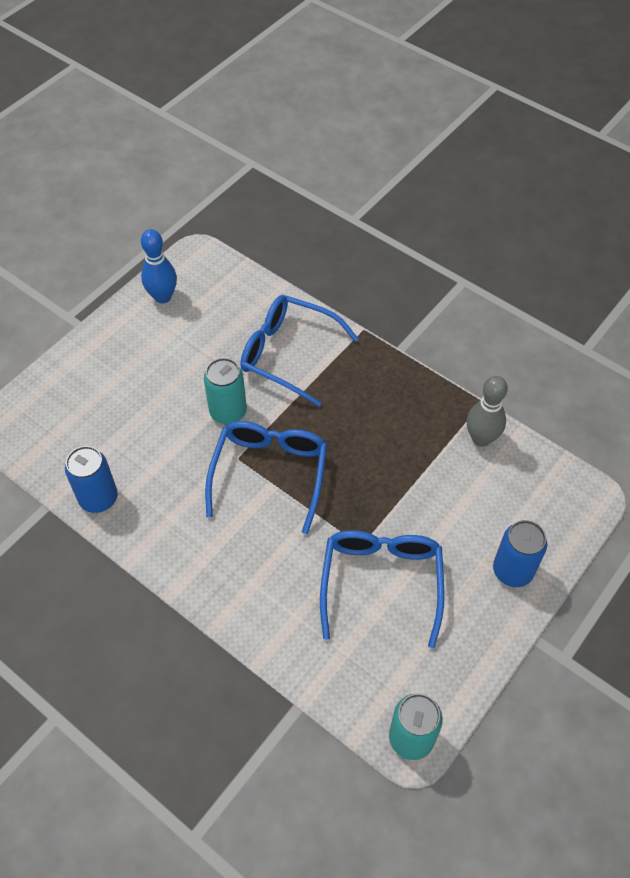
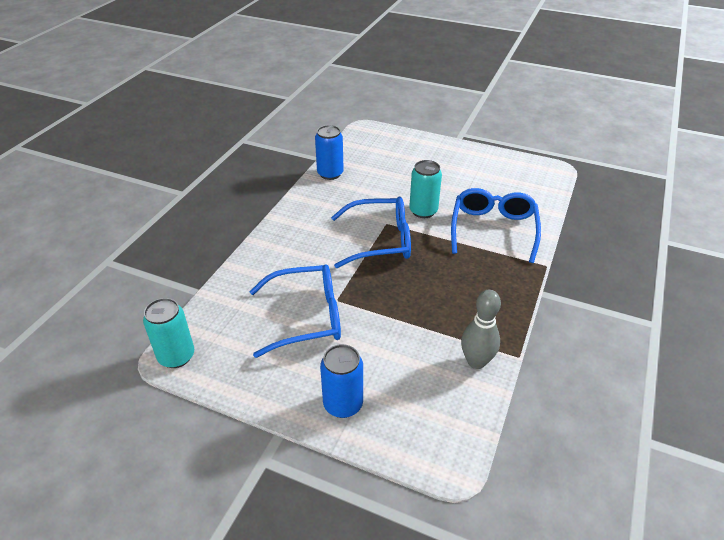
camera: 75 degrees right, 15 degrees down
(163, 297) = (503, 163): blue bowling pin -> none

